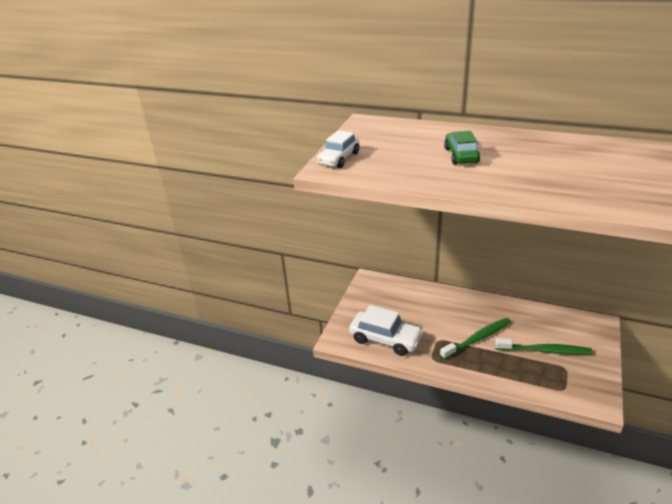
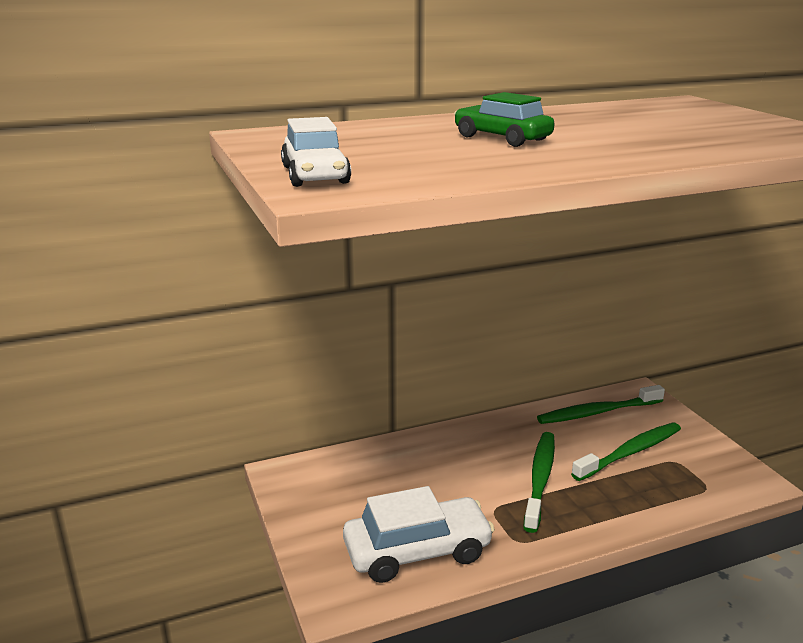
camera: 45 degrees left, 10 degrees down
(556, 322) = (597, 412): none -> green toothbrush

